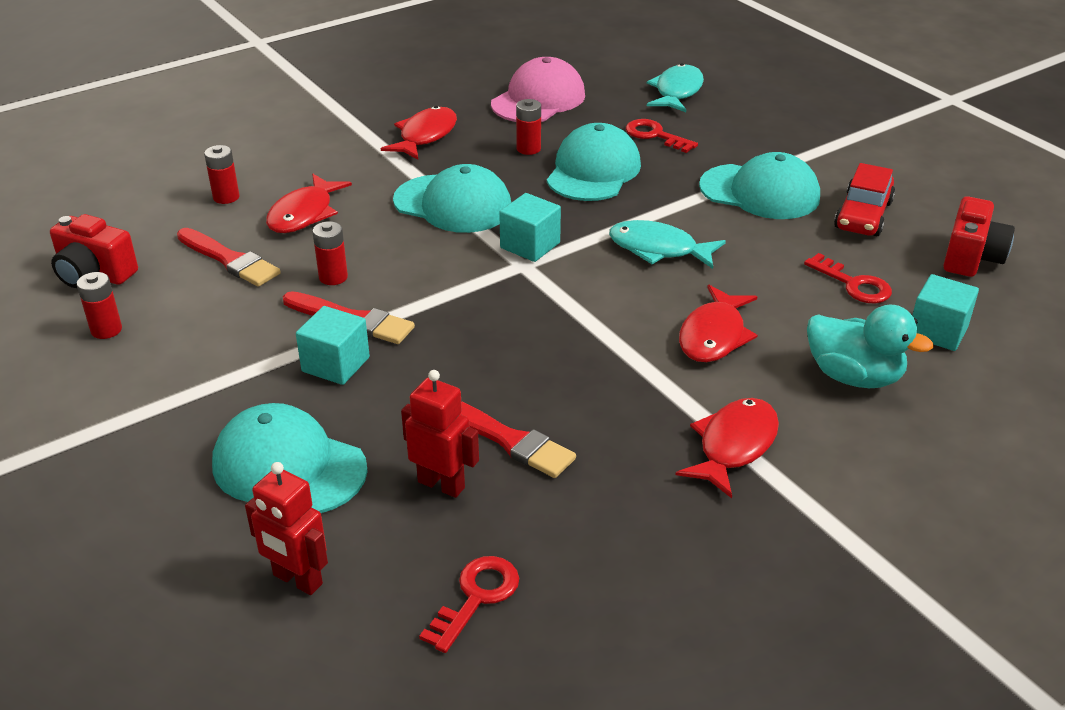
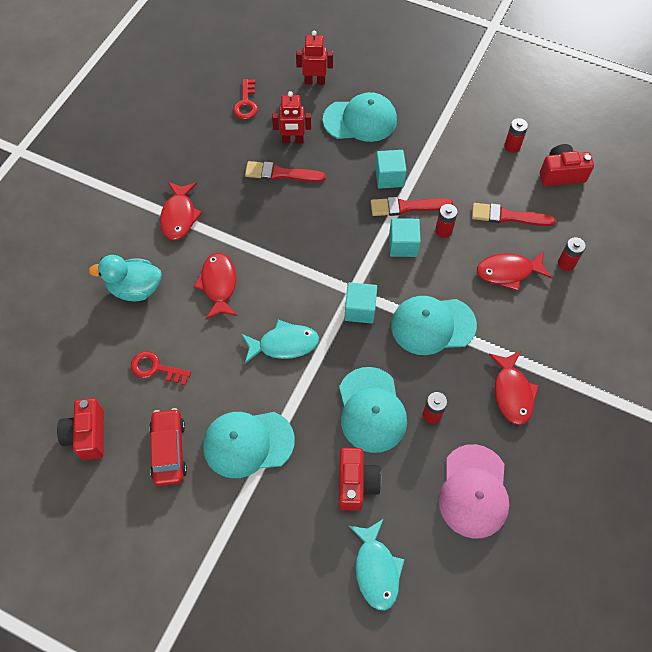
camera: 150 degrees right, 25 degrees up
(304, 214) = (508, 272): red fish -> red fish turned 90 degrees counterclockwise
(655, 135) = (356, 483): red key -> red camera
(937, 331) = (97, 347): turquoise cube -> turquoise cube (403, 245)

